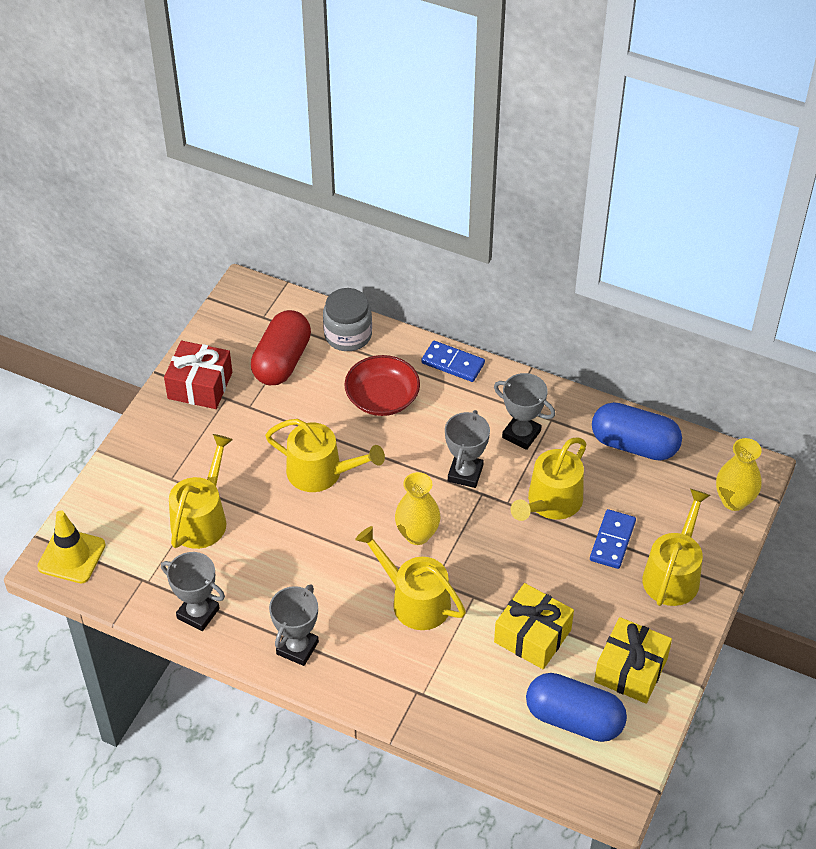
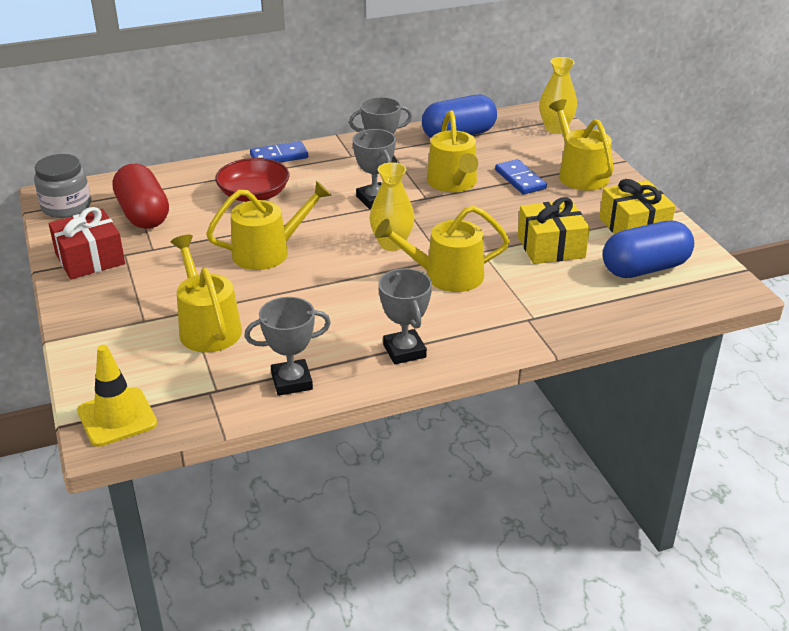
camera: 45 degrees left, 15 degrees down
(348, 335) = (177, 178): grey jar -> grey jar (66, 207)

